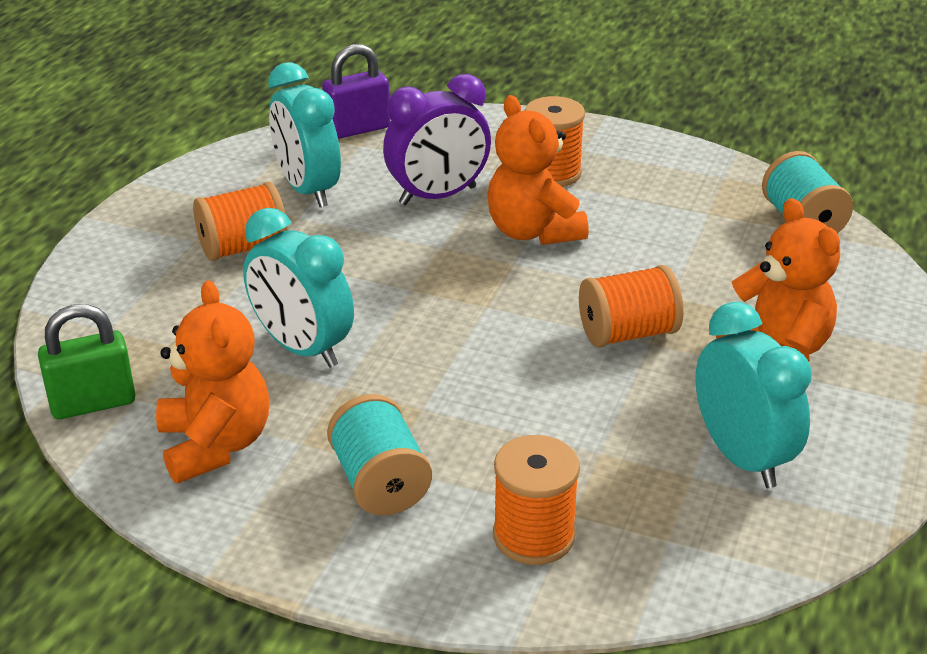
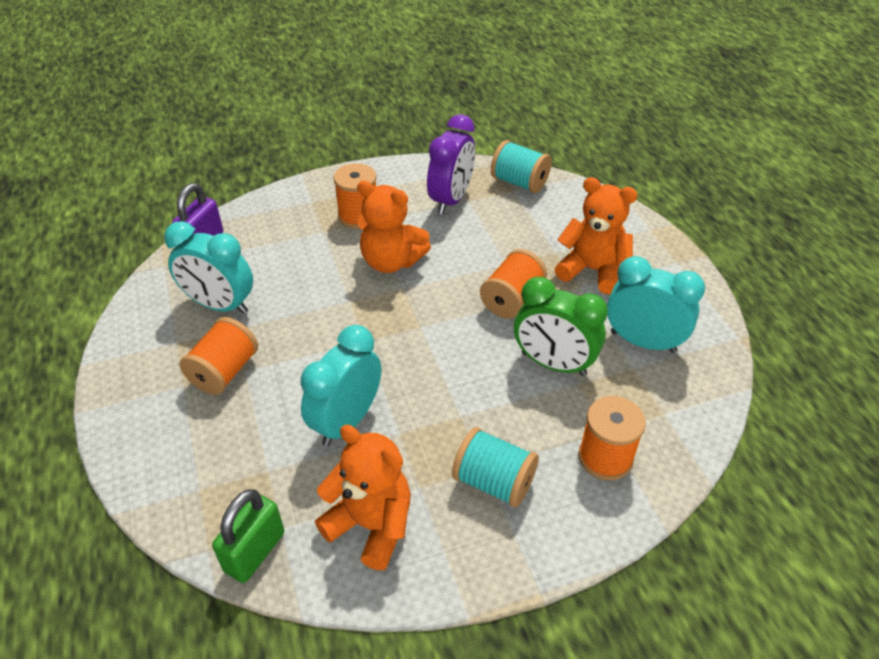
camera: 40 degrees left, 10 degrees up
(302, 348) = (346, 421): turquoise clock -> turquoise clock turned 120 degrees clockwise
(438, 196) = (309, 266): purple clock -> purple clock (451, 200)
(593, 418) = (553, 364): none -> green clock

